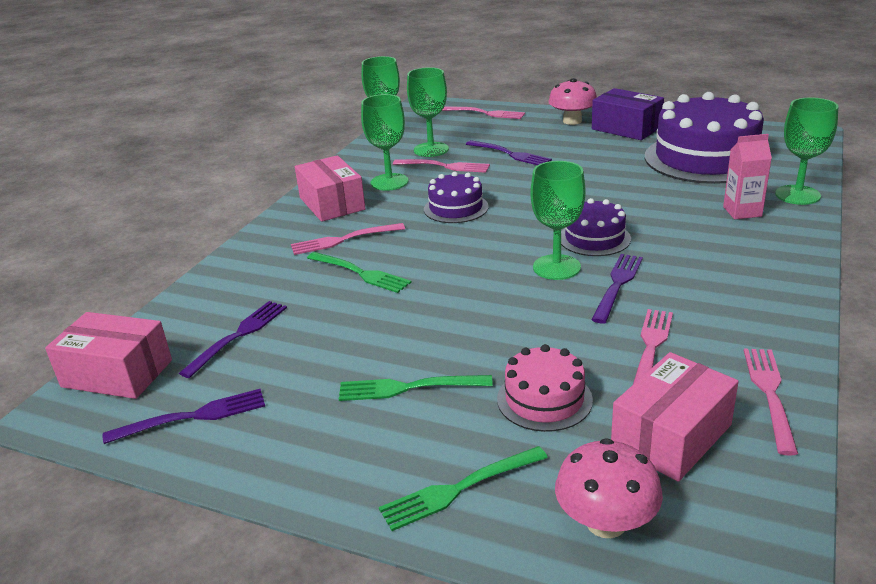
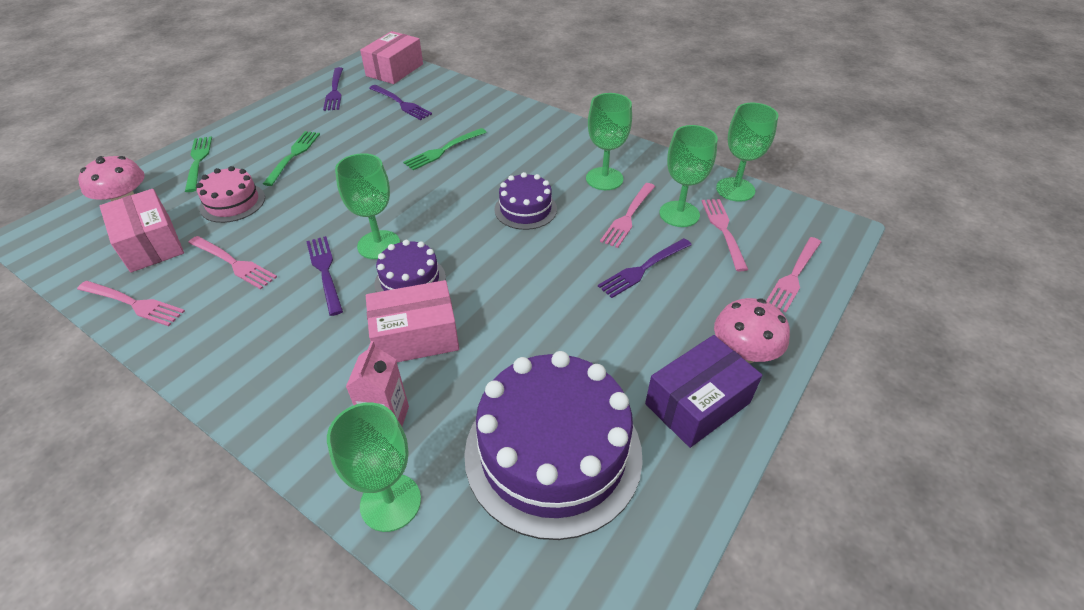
camera: 100 degrees right, 15 degrees up
(332, 203) = (573, 146): pink box -> pink box (416, 336)
(343, 240) = (502, 147): pink fork -> pink fork (723, 230)
(617, 285) = (325, 271): purple fork -> purple fork turned 150 degrees counterclockwise

